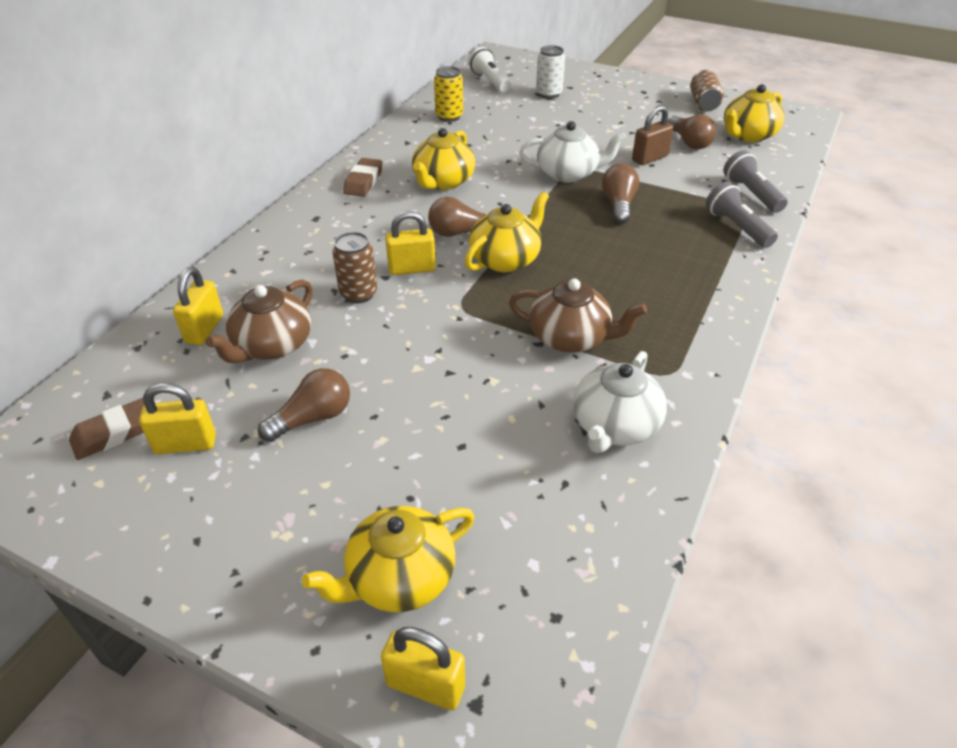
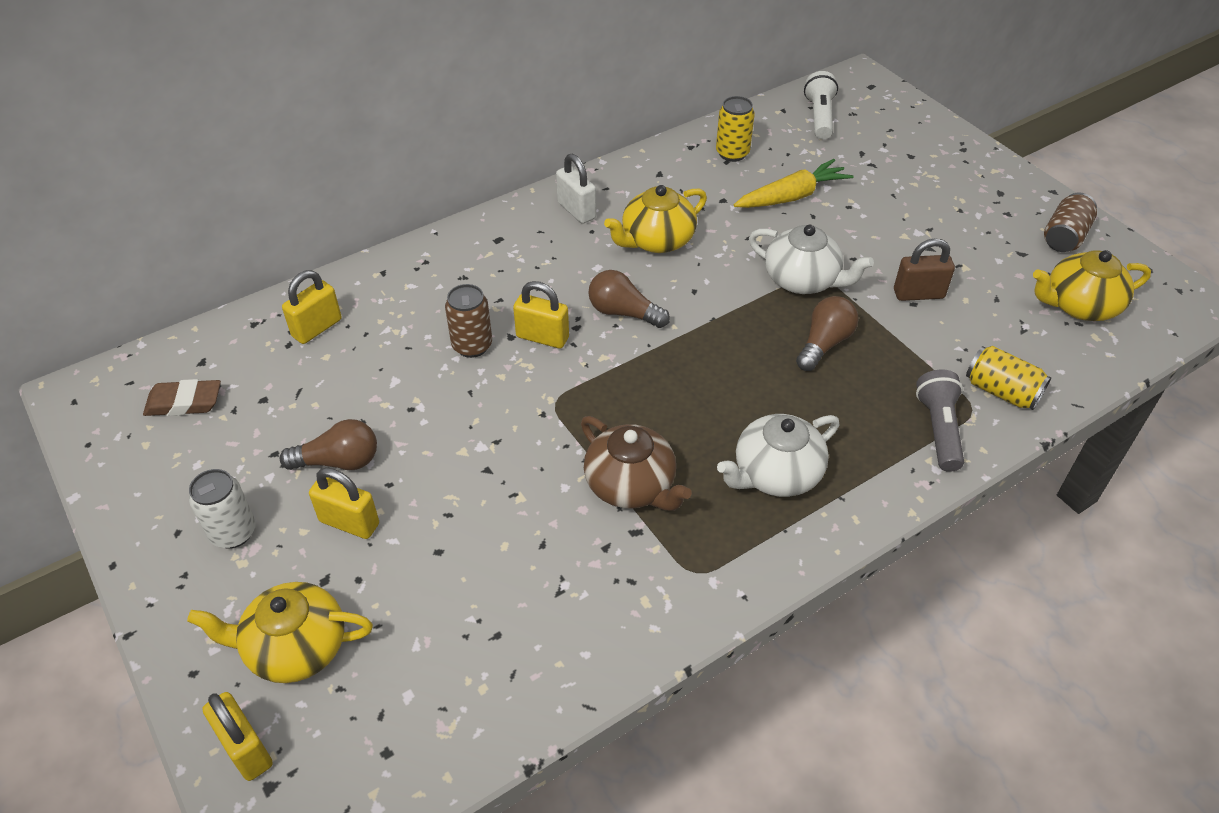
camera: 30 degrees right, 5 degrees up
(185, 444) = (226, 439): yellow padlock -> yellow padlock (349, 523)
(272, 345) = (358, 370): brown teapot -> none
(363, 181) = (576, 210): brown eraser -> white padlock
(506, 259) = (643, 364): yellow teapot -> none
(514, 129) = (792, 196): none -> yellow carrot
(549, 94) = (875, 158): white can -> white can (233, 532)
(614, 426) = (590, 601): white teapot -> white teapot (775, 474)
(689, 142) = (990, 289): brown light bulb -> none
(751, 194) = (1001, 391): grey flashlight -> yellow can

